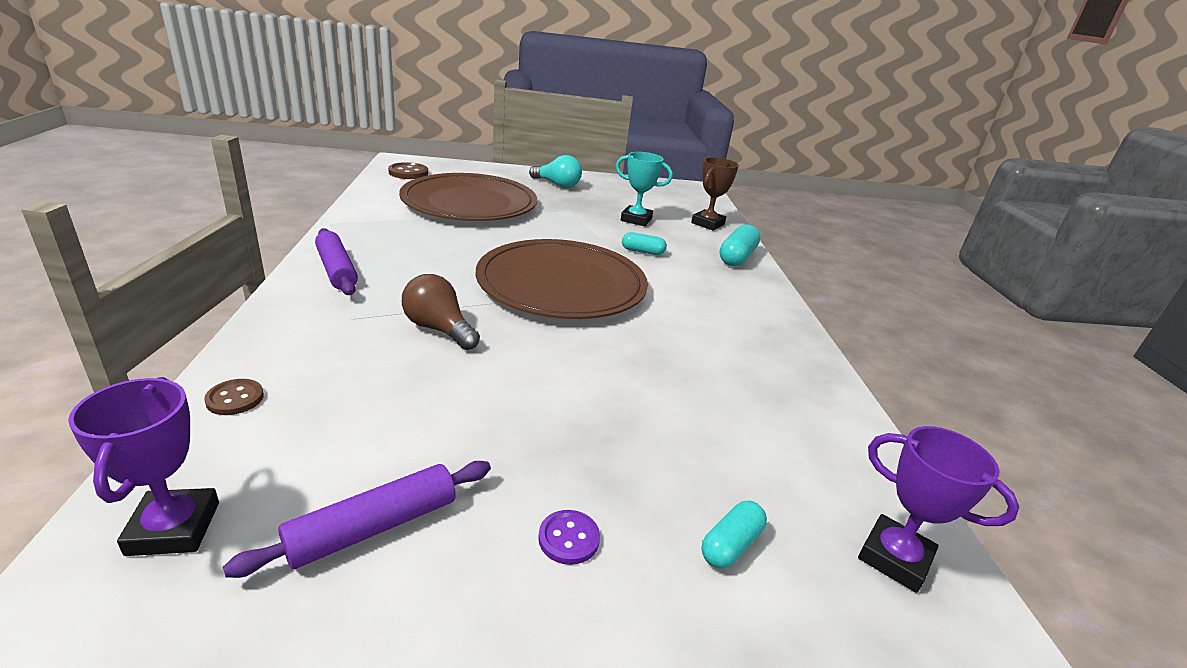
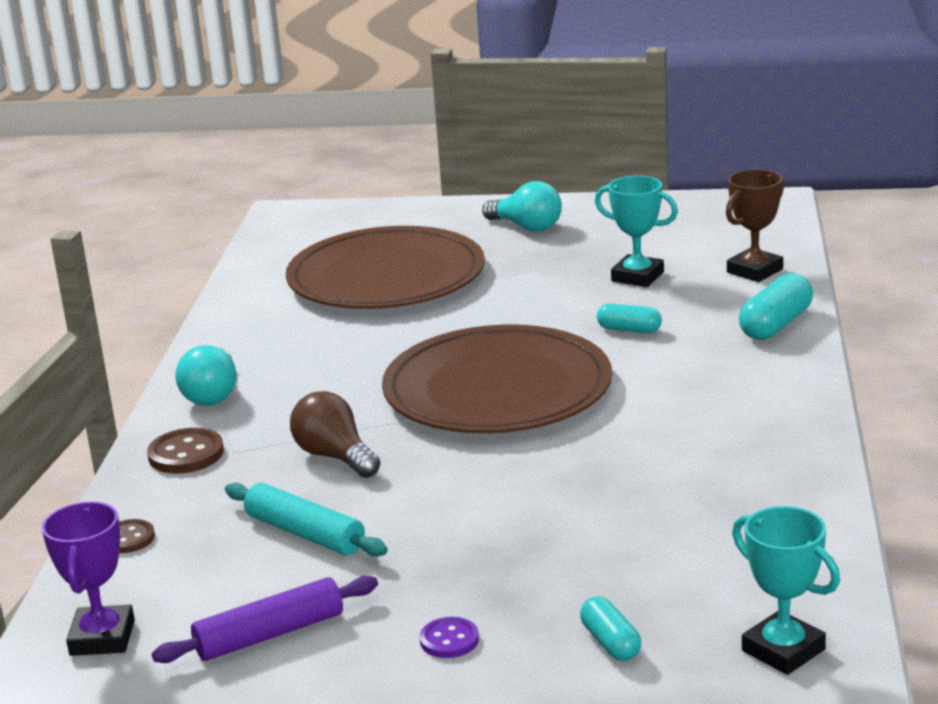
camera: 15 degrees right, 5 degrees down
(337, 270) = (212, 394): purple rolling pin -> turquoise light bulb
(408, 173) = (299, 234): brown button -> brown button (186, 454)
(413, 402) = (305, 533): none -> turquoise rolling pin
(730, 545) = (611, 642): turquoise capsule -> turquoise capsule turned 75 degrees counterclockwise
(894, 558) = (783, 650): purple trophy -> turquoise trophy

